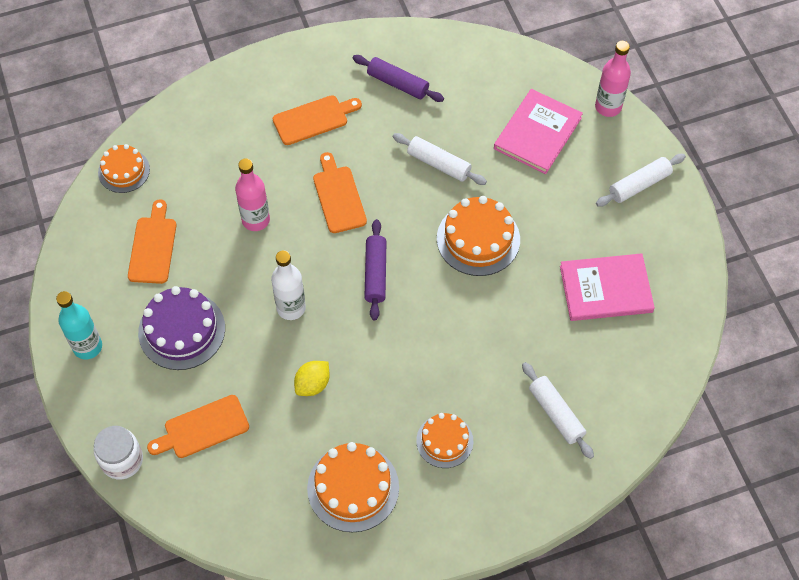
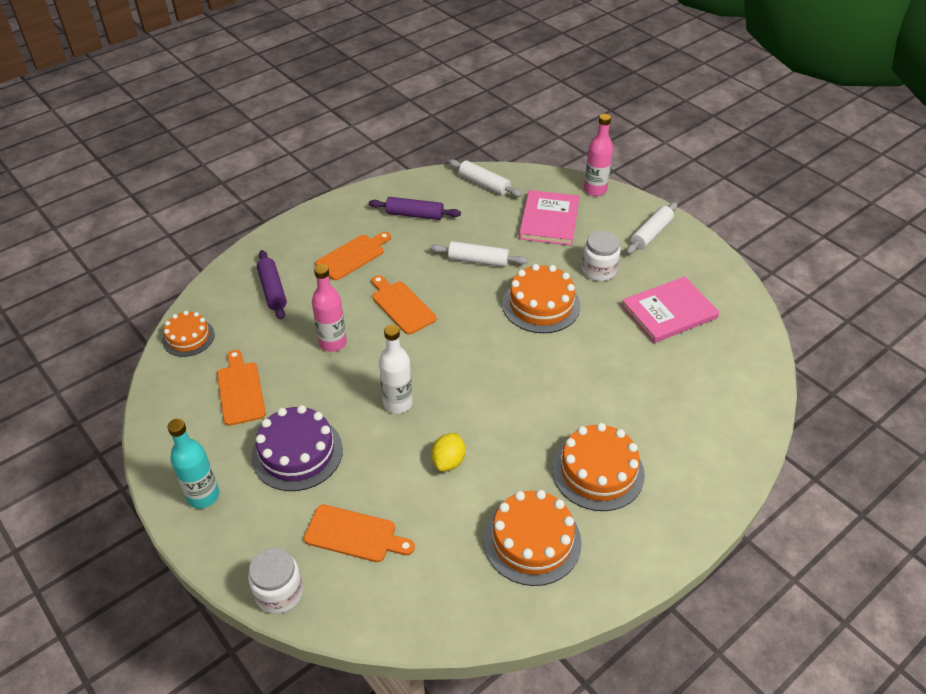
camera: 20 degrees left, 15 degrees down
(202, 428) = (354, 534): orange cutting board -> orange cutting board turned 120 degrees counterclockwise
(375, 273) = (464, 354): purple rolling pin -> purple rolling pin (273, 290)
(444, 441) = (597, 471): orange cake -> orange cake, size x1.58
(556, 413) = (684, 418): white rolling pin -> white rolling pin (484, 184)
(559, 215) = (599, 270): none -> white jar

